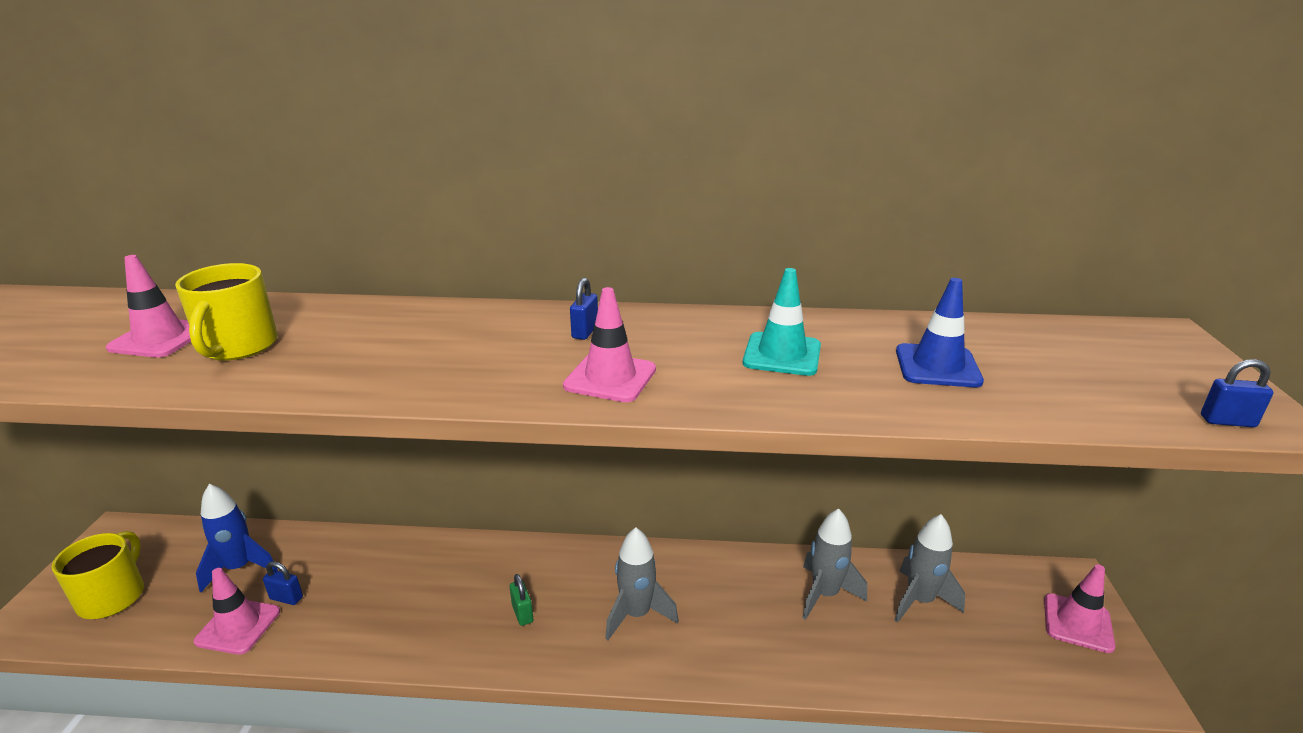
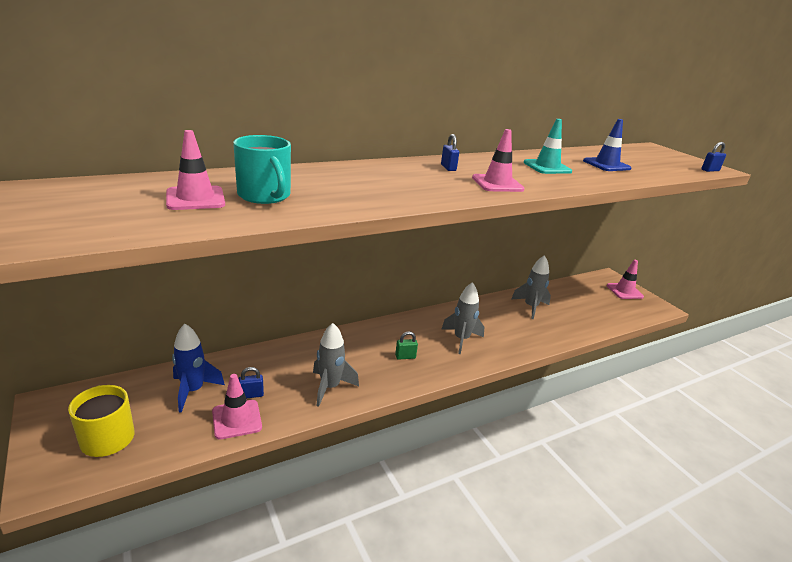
camera: 35 degrees left, 0 degrees up
(238, 347) = (265, 196): yellow mug -> turquoise mug
(522, 613) = (405, 357): green padlock -> green padlock turned 45 degrees counterclockwise
(920, 600) = (567, 299): grey rocket -> grey rocket (330, 387)

